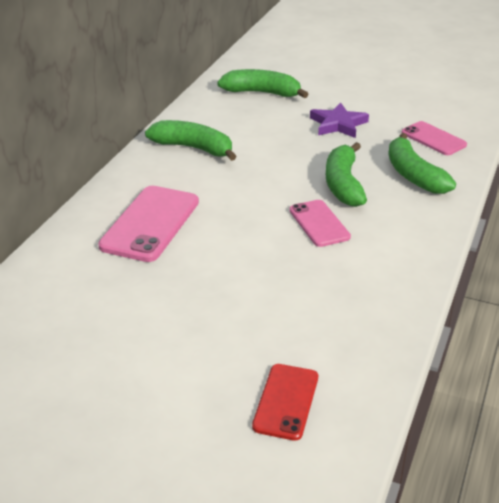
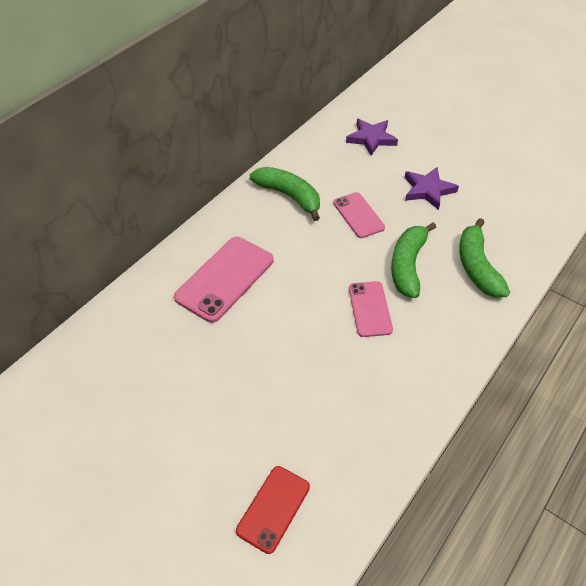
camera: 15 degrees right, 15 degrees up
(262, 93) = (371, 138): green banana -> purple star
(433, 139) = (512, 225): pink phone -> pink phone (358, 215)

